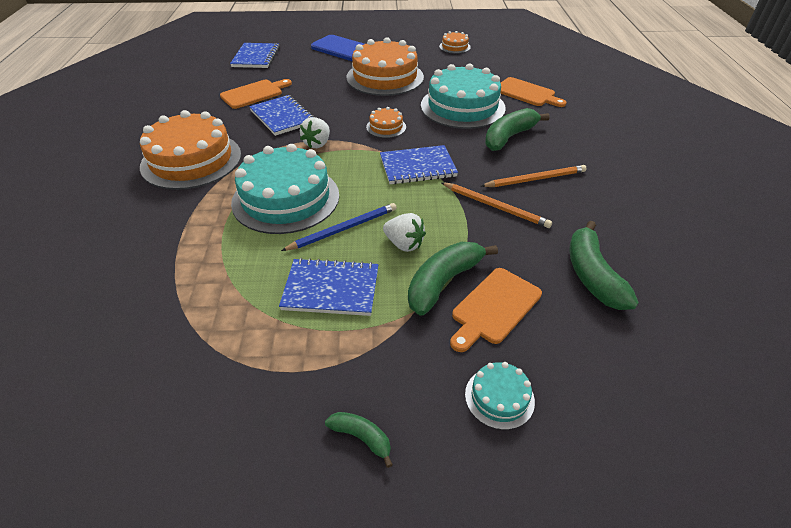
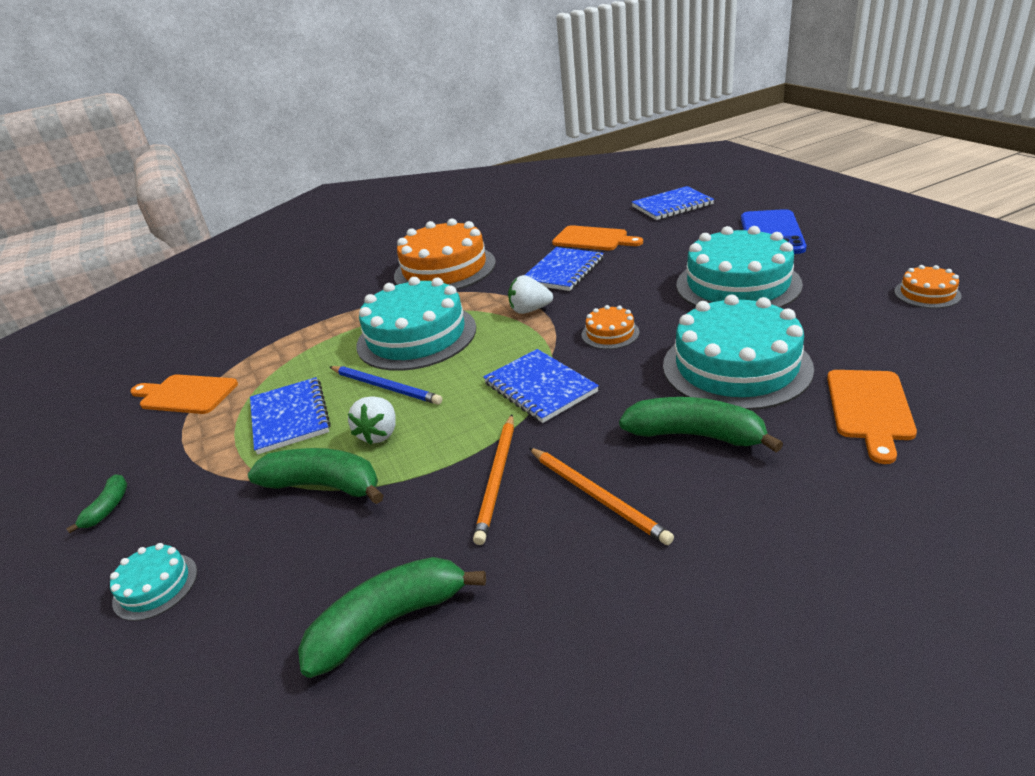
camera: 70 degrees right, 10 degrees down
(385, 77) = (737, 284): orange cake -> turquoise cake
(494, 307) = (293, 539): orange cutting board -> orange cutting board (185, 394)

